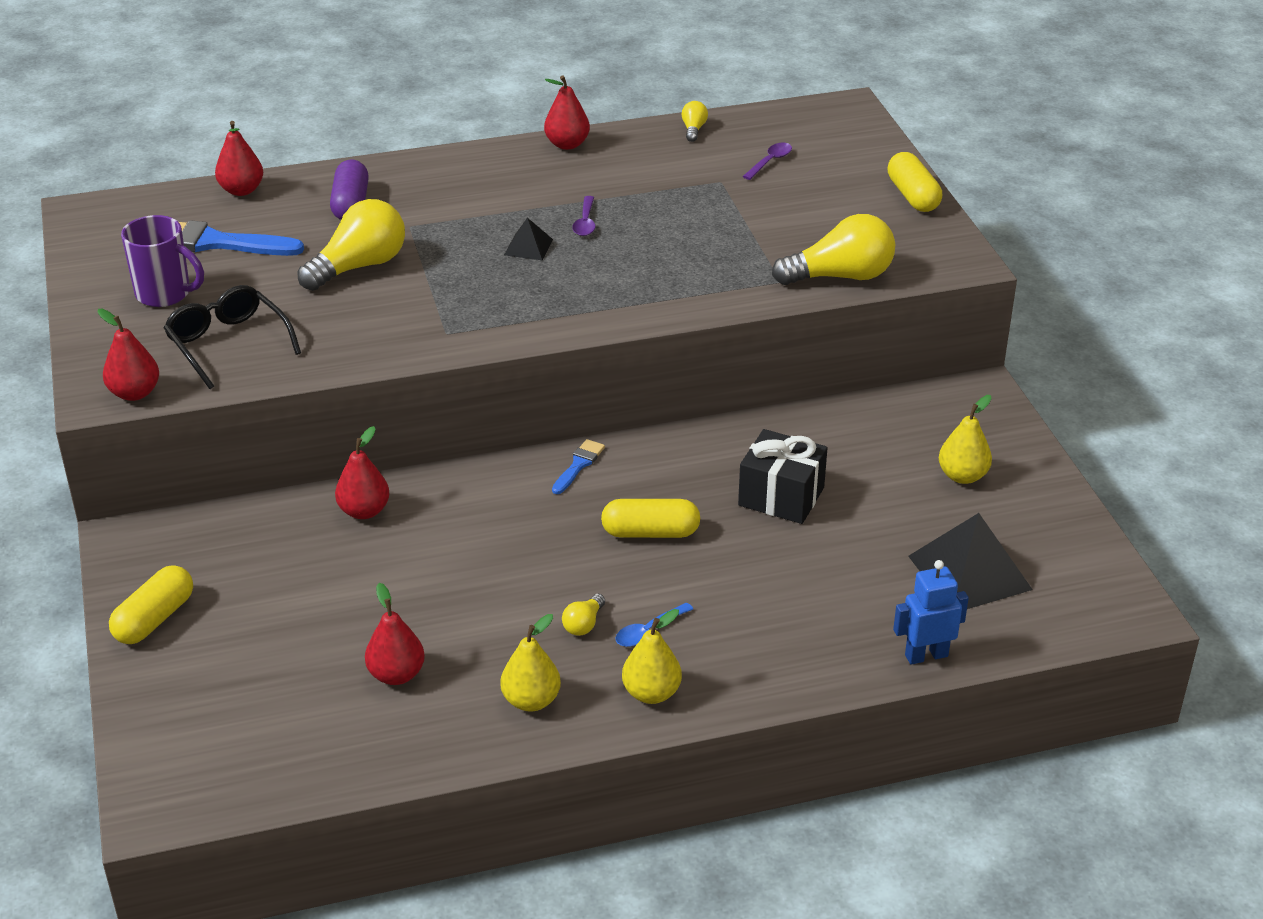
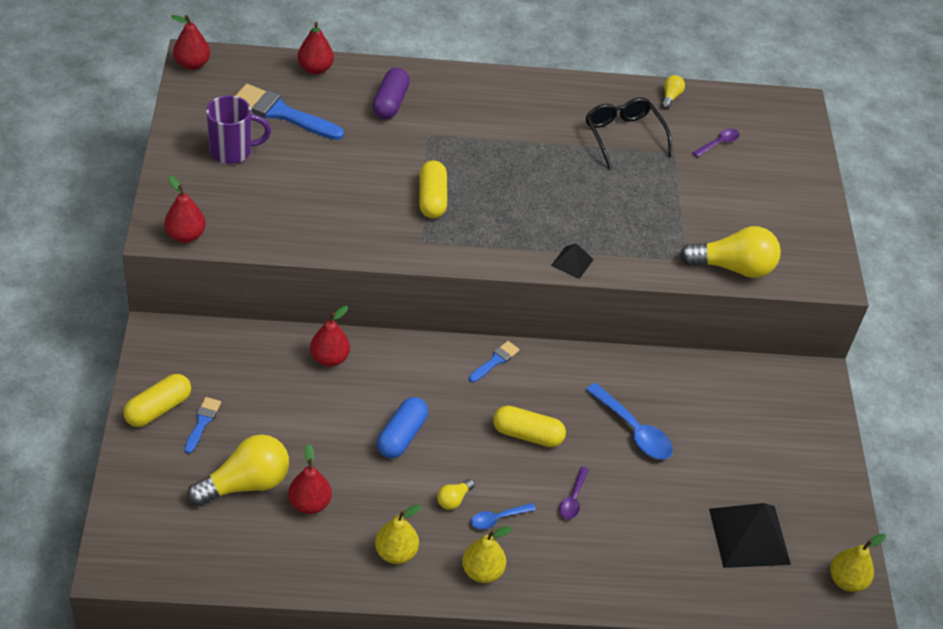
camera: 10 degrees right, 10 degrees up
(165, 294) = (232, 151): purple mug -> purple mug turned 45 degrees counterclockwise
(219, 620) = (202, 422): none -> blue brush
(228, 344) = (263, 209): black glasses -> black glasses (623, 136)
(359, 266) = (378, 163): yellow light bulb -> yellow light bulb (245, 484)
(490, 572) = (402, 436): none -> blue capsule
(528, 247) = (508, 177): black pyramid -> black pyramid (572, 262)
(567, 144) = (569, 87): red pear -> red pear (192, 64)
(585, 222) = (558, 165): purple spoon -> purple spoon (573, 499)
(781, 496) = (633, 430): black gift -> blue spoon
(913, 196) = (817, 205): yellow capsule -> yellow capsule (432, 199)
(926, 655) = (691, 598): blue robot -> none
(962, 476) = (776, 450): yellow pear -> yellow pear (846, 580)

